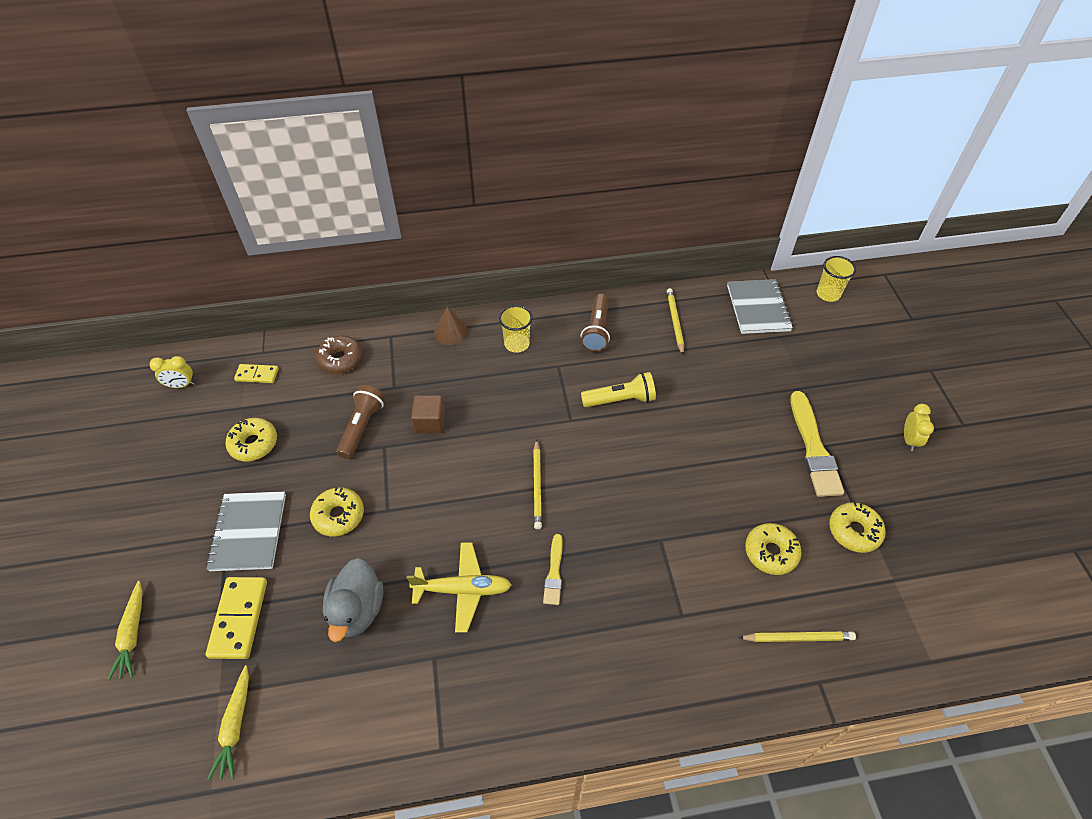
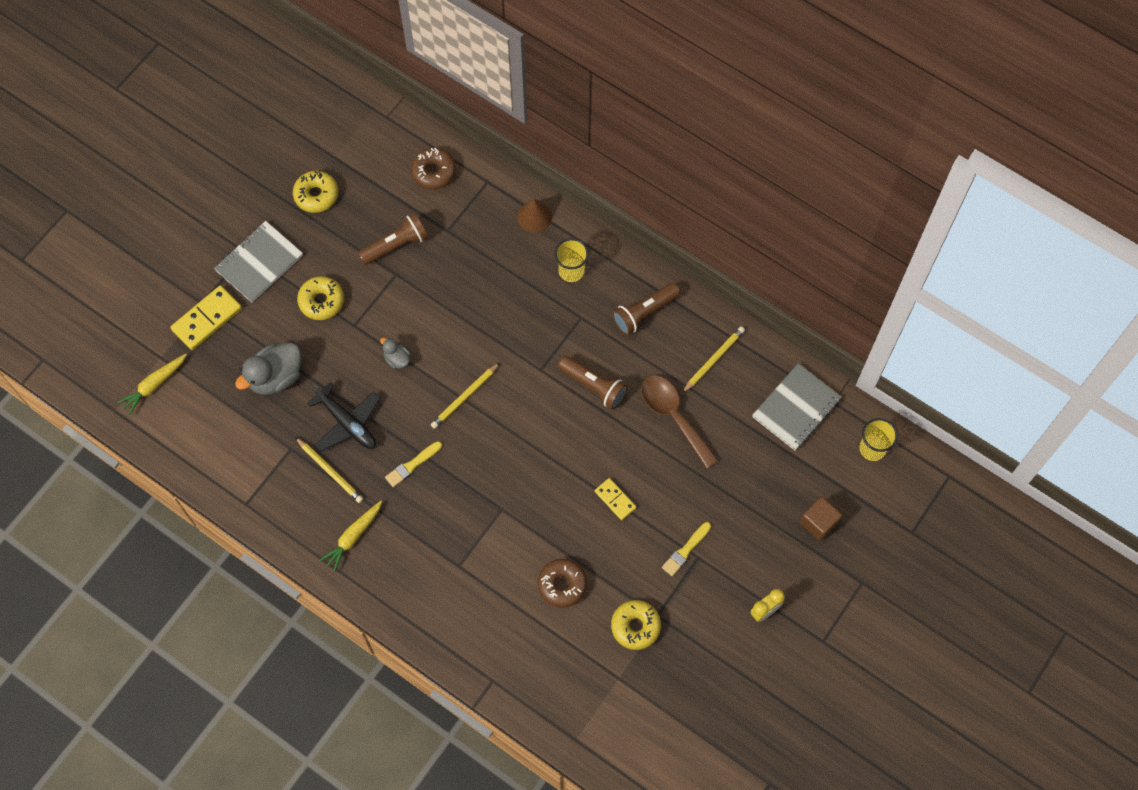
camera: 45 degrees right, 15 degrees up
(132, 634) = (144, 274): yellow carrot -> yellow carrot (353, 537)
(181, 385) = (309, 100): yellow clock -> none
(257, 375) = (366, 135): yellow domino -> yellow domino (615, 499)
(430, 422) = (444, 283): brown cube -> brown cube (818, 522)
(451, 505) = (397, 359): none -> grey duck
(463, 589) = (347, 423): yellow plane -> black plane
(620, 399) = (594, 386): yellow flashlight -> brown flashlight
(695, 374) = (674, 416): none -> brown spoon
(771, 552) = (562, 585): yellow donut -> brown donut
(798, 638) = (512, 647): yellow pencil -> yellow pencil (330, 471)
(813, 448) = (685, 550): yellow brush -> yellow brush, size x0.54

